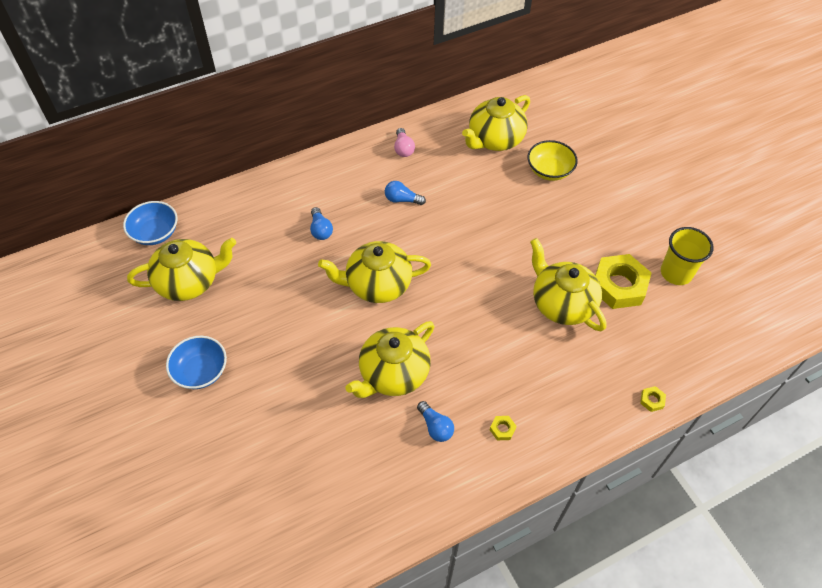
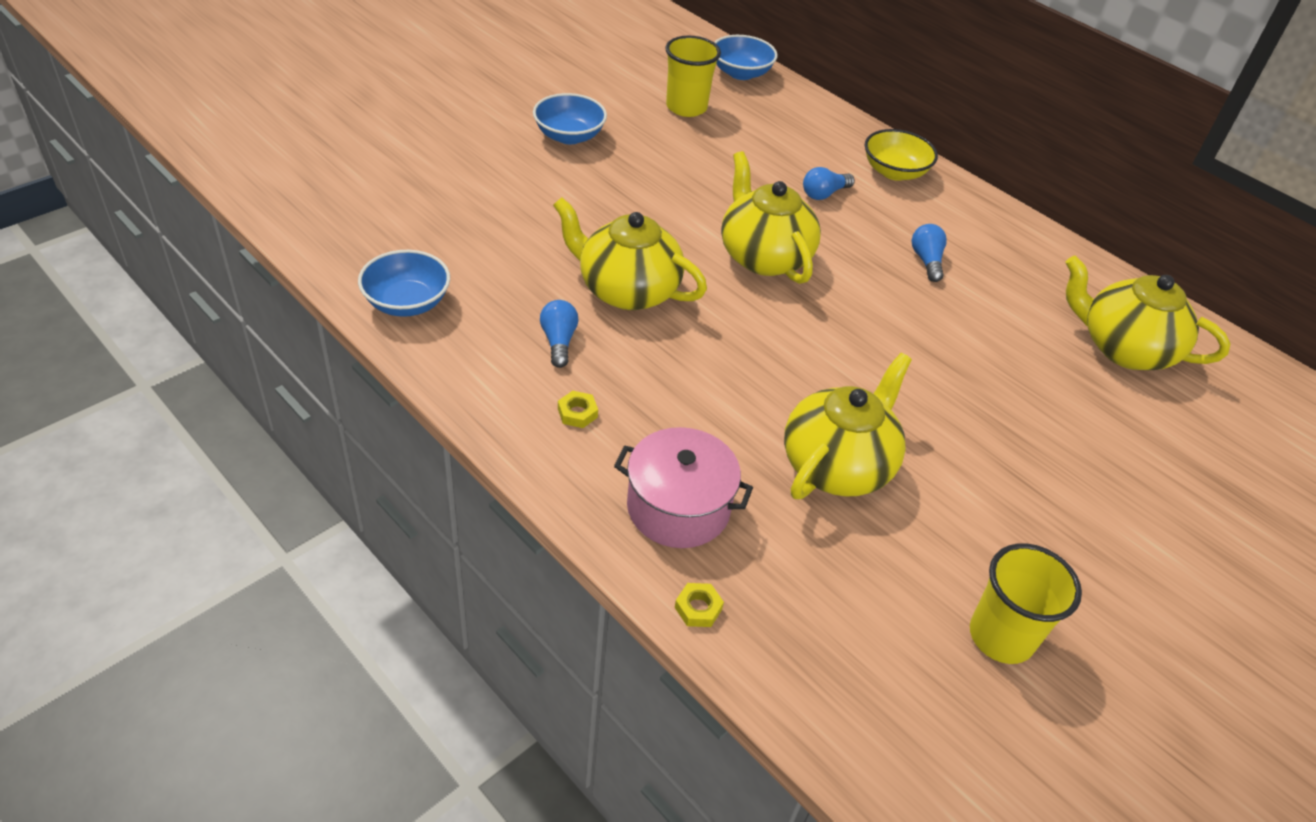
camera: 70 degrees right, 10 degrees down
(189, 282) = (686, 107): yellow teapot -> yellow cup
(375, 520) = (407, 302): none -> blue bowl
(403, 149) = (1023, 250): pink light bulb -> none
(435, 427) = (559, 341): blue light bulb -> blue light bulb turned 135 degrees clockwise
(549, 170) = (1111, 425): yellow bowl -> yellow bowl (894, 172)
(583, 392) = (678, 507): none -> pink pot
(619, 286) = (919, 544): yellow nut -> none

